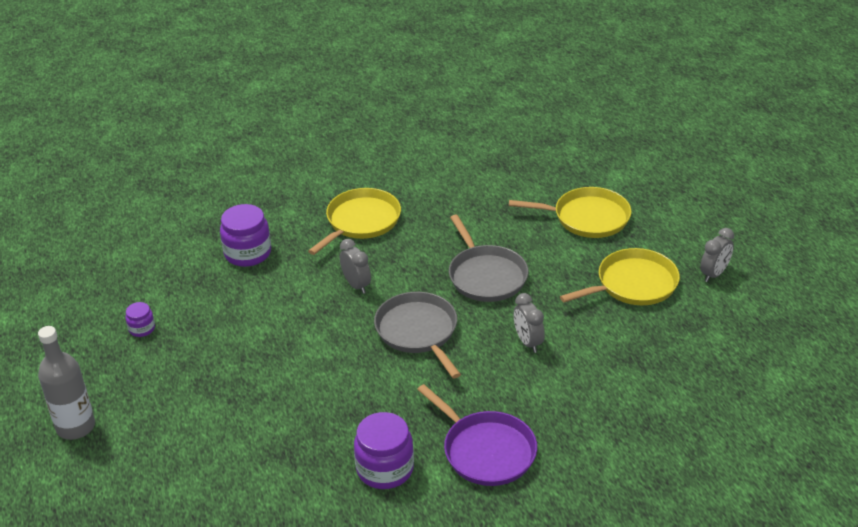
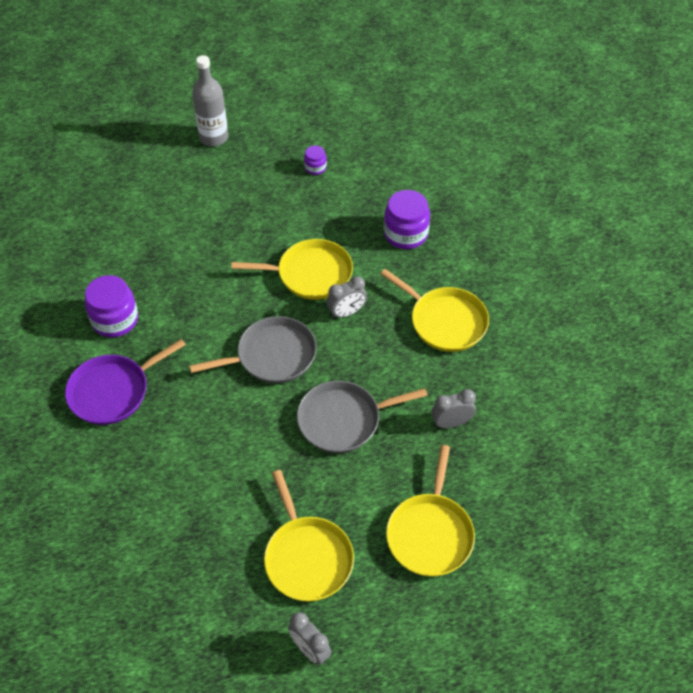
camera: 95 degrees right, 15 degrees up
(306, 316) = (310, 274): none -> yellow pan
(528, 342) = (238, 443): grey clock -> grey clock (451, 423)

